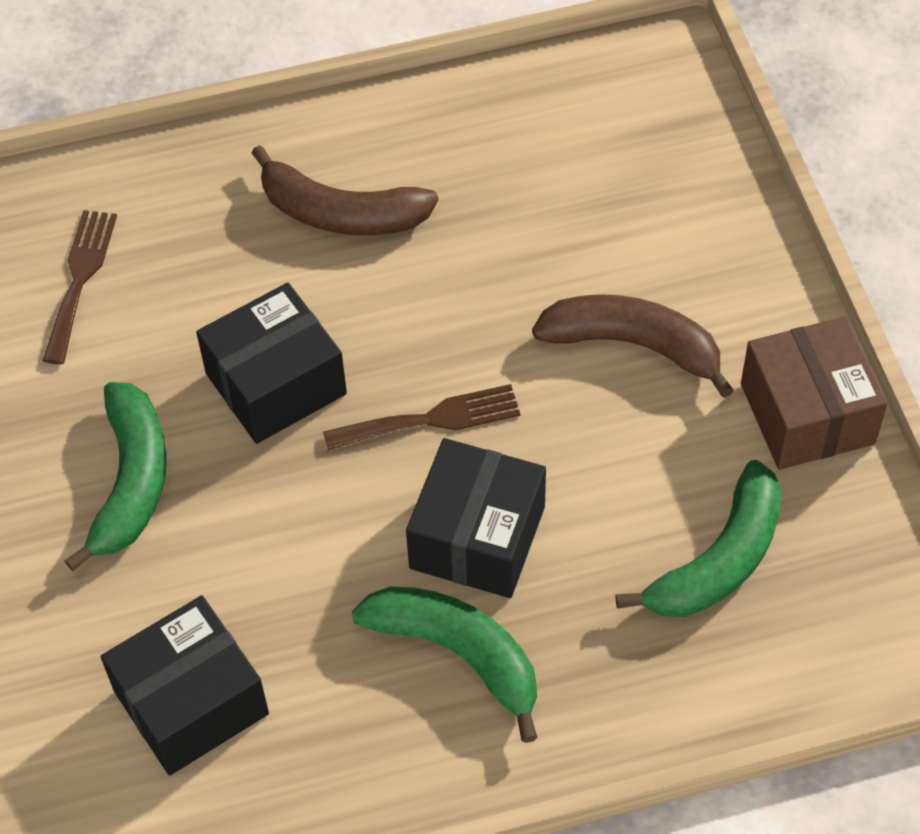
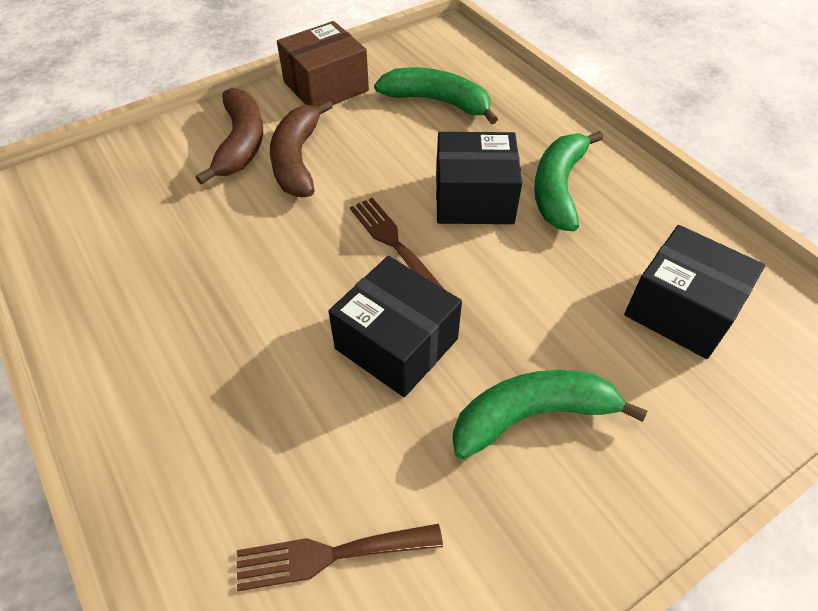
camera: 110 degrees left, 5 degrees down
(341, 213) = (206, 351): brown banana -> brown banana (241, 143)

